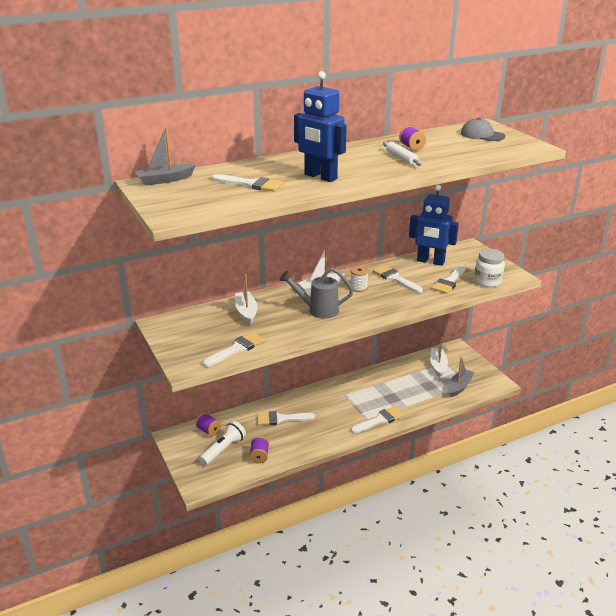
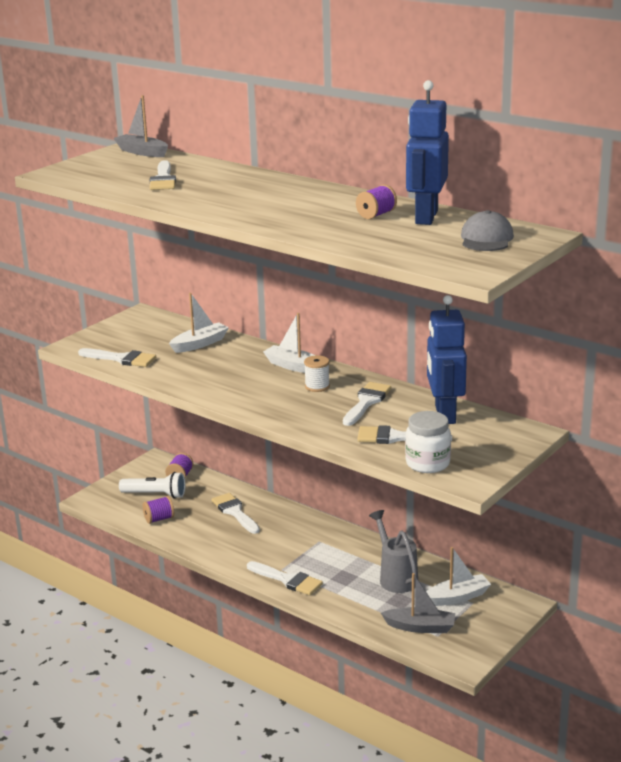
camera: 65 degrees right, 5 degrees down
(318, 310) = (238, 377): grey watering can -> grey watering can (395, 577)
(320, 177) = (216, 197): blue robot -> blue robot (426, 217)
(401, 158) = (326, 217): white rolling pin -> none

